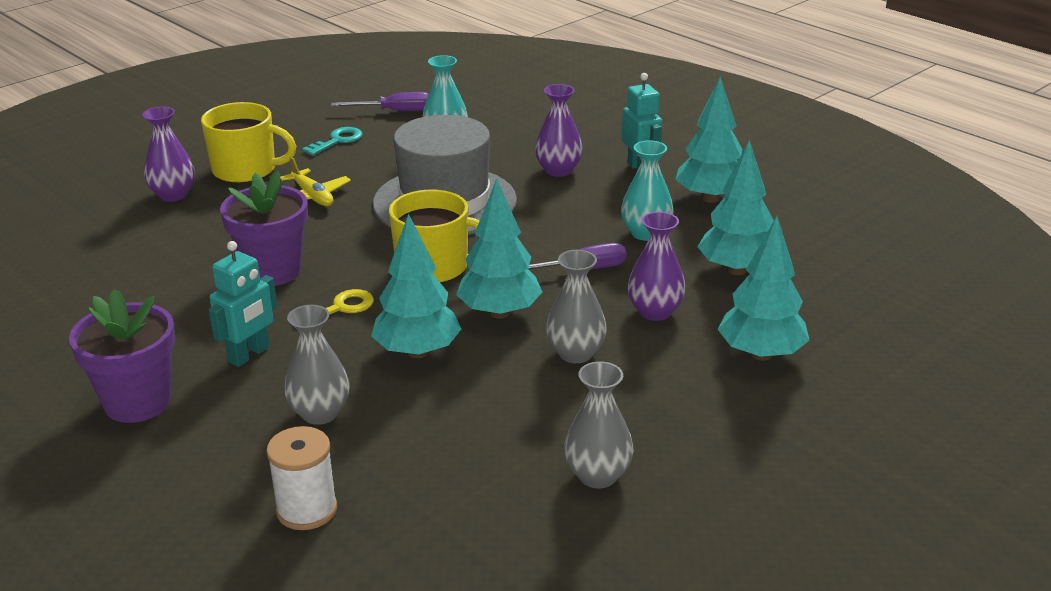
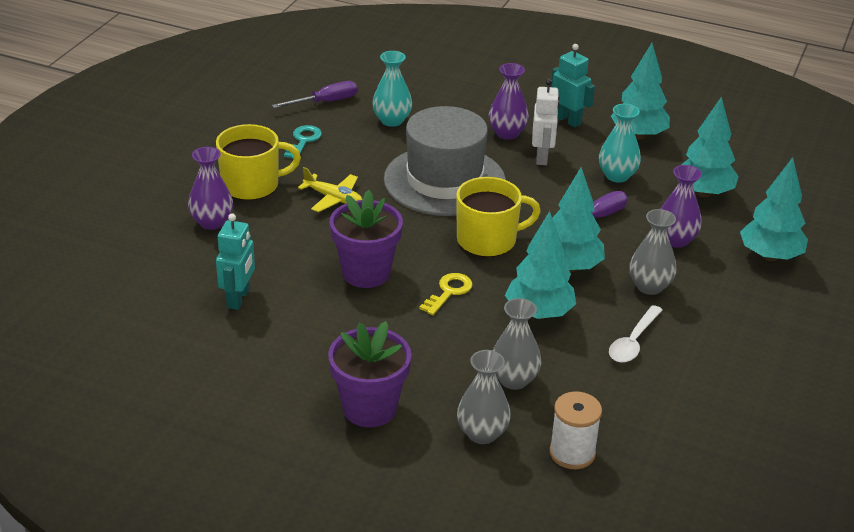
camera: 25 degrees left, 5 degrees up
(249, 355) = (417, 348): turquoise robot -> turquoise robot (238, 298)
(498, 408) = (633, 342): none -> white spoon
(575, 199) = (542, 157): none -> white robot
(597, 475) = (738, 373): grey vase -> grey vase (482, 433)

